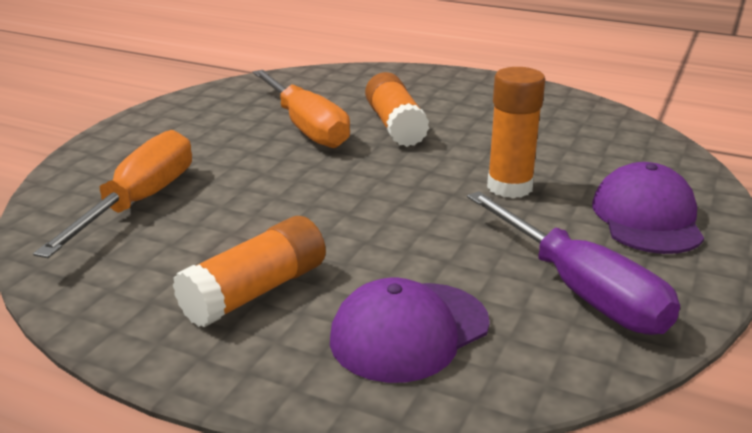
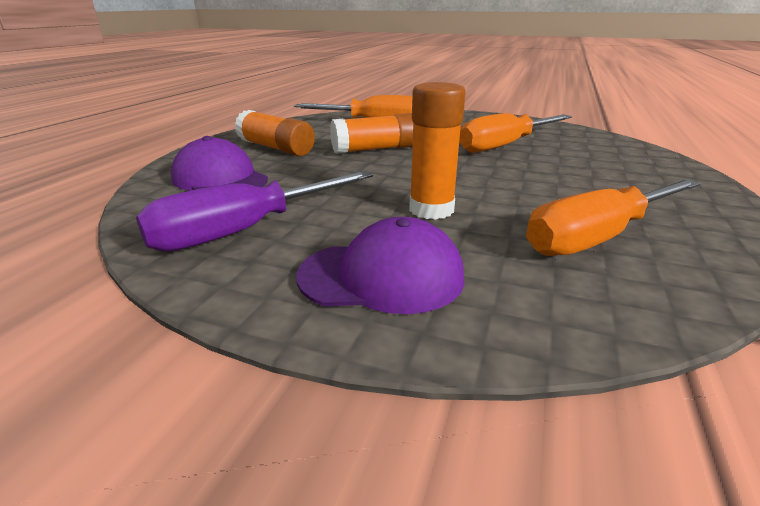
camera: 85 degrees right, 0 degrees up
(395, 126) = (535, 169): orange glue stick -> orange glue stick (376, 149)
(556, 131) = (597, 237): none -> orange screwdriver

